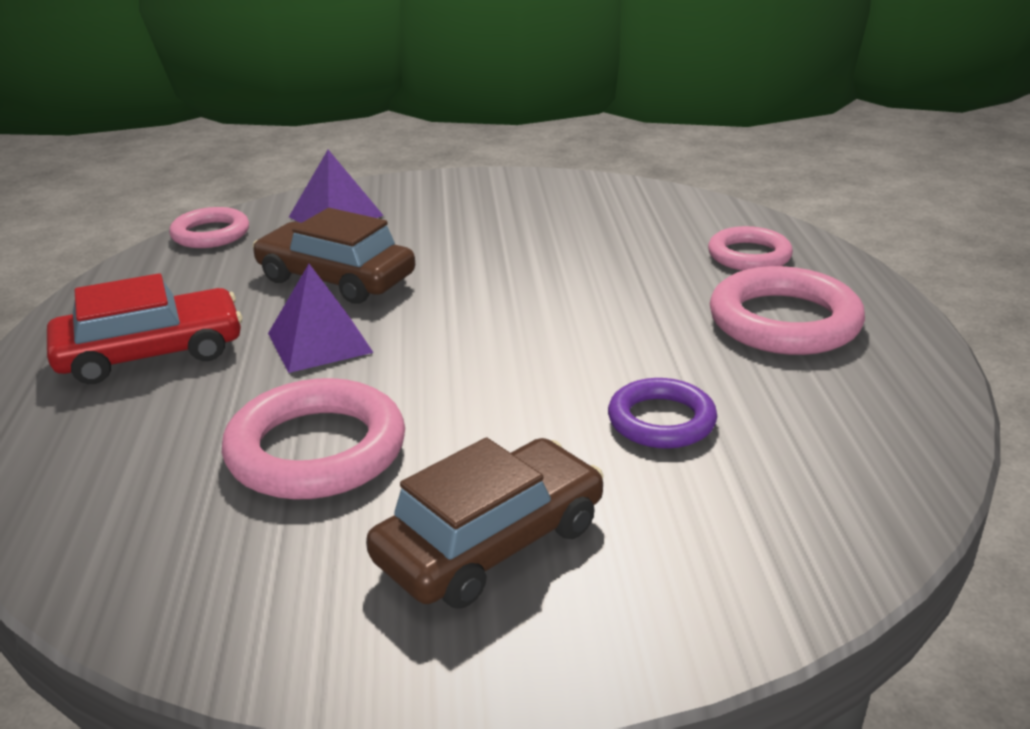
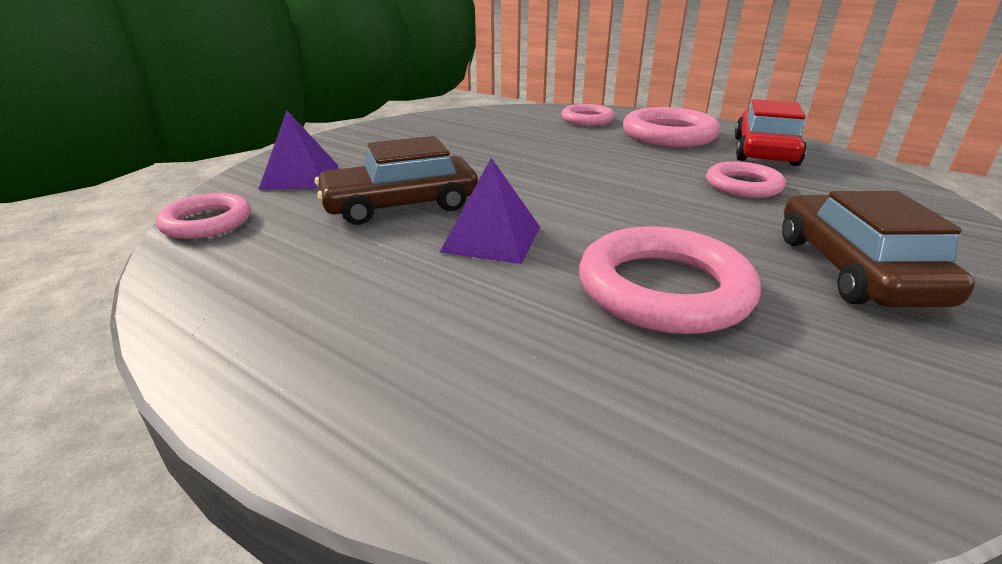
camera: 50 degrees left, 0 degrees up
(150, 353) = (374, 313): red car -> red car (764, 151)
(661, 421) = (743, 185): purple ring -> pink ring

